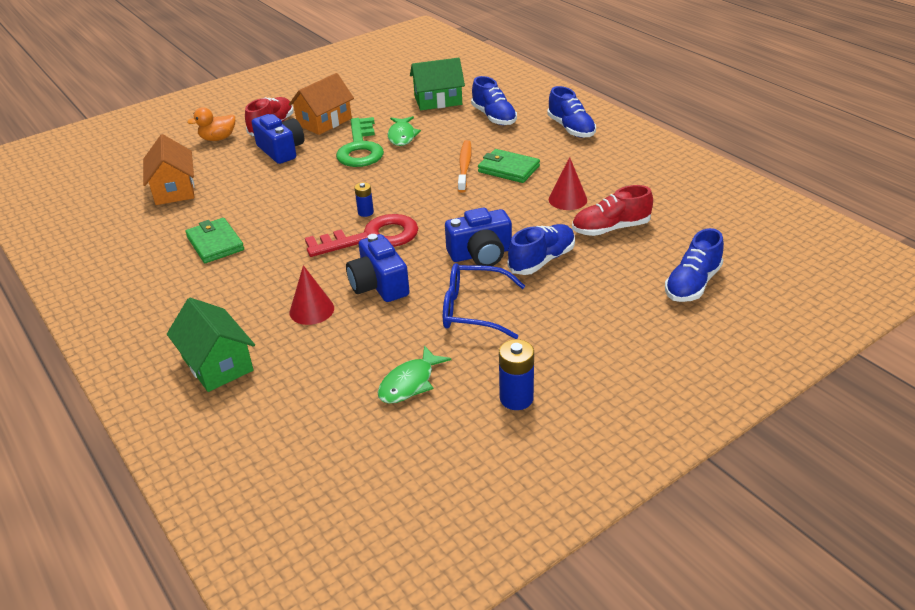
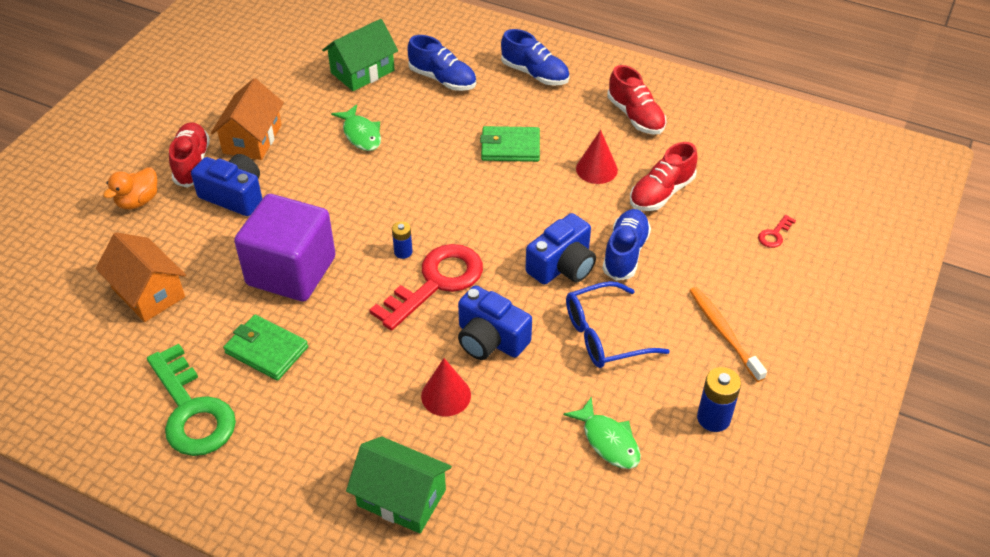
camera: 30 degrees left, 10 degrees up
(276, 202) = (291, 271): none -> purple cube
(360, 148) = (327, 165): green key -> green key (192, 411)
(409, 383) = (608, 441): green fish -> green fish turned 45 degrees counterclockwise
(464, 166) = (462, 157): orange toothbrush -> orange toothbrush (724, 332)
(633, 173) = (635, 116): none -> red shoe
(692, 284) = (774, 235): blue shoe -> red key

